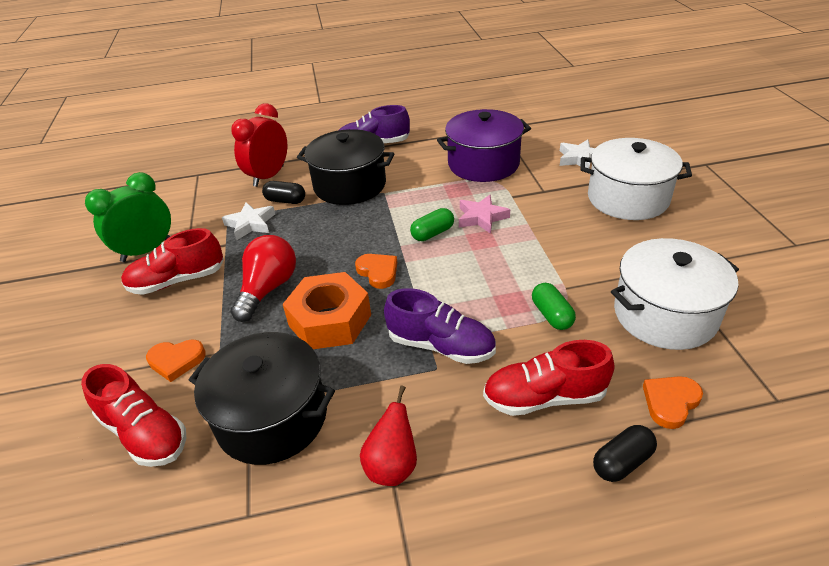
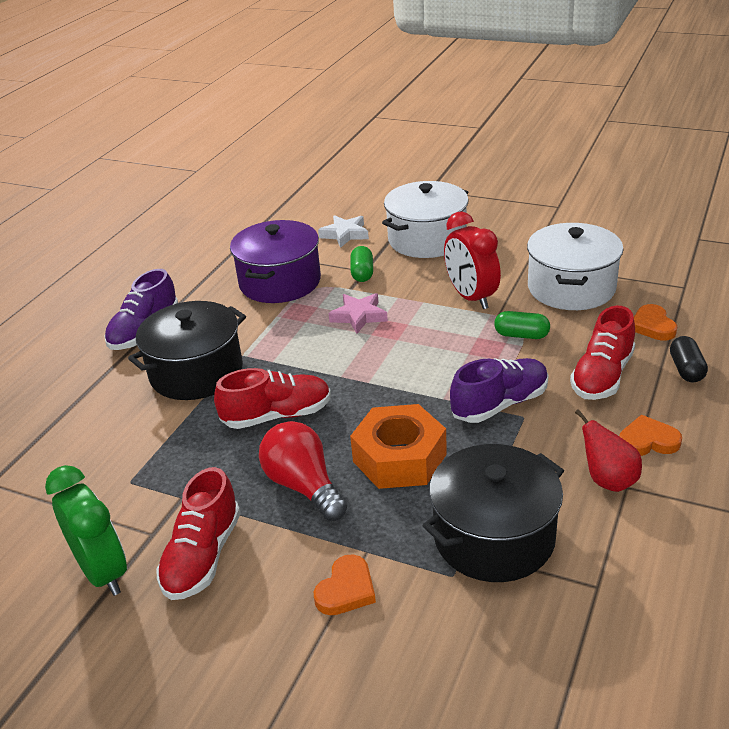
camera: 55 degrees left, 5 degrees down
(144, 433) = (434, 641): red shoe -> red shoe (277, 415)
(147, 250) = (103, 572): green clock -> green clock turned 150 degrees clockwise
(250, 224) = (168, 466): white star -> none
(268, 176) = (89, 424): red clock -> red clock (471, 297)
(285, 201) = (159, 426): black capsule -> none
(378, 272) = (364, 404): orange heart -> orange heart (648, 441)
(432, 233) = (346, 351): green capsule -> green capsule (362, 273)

